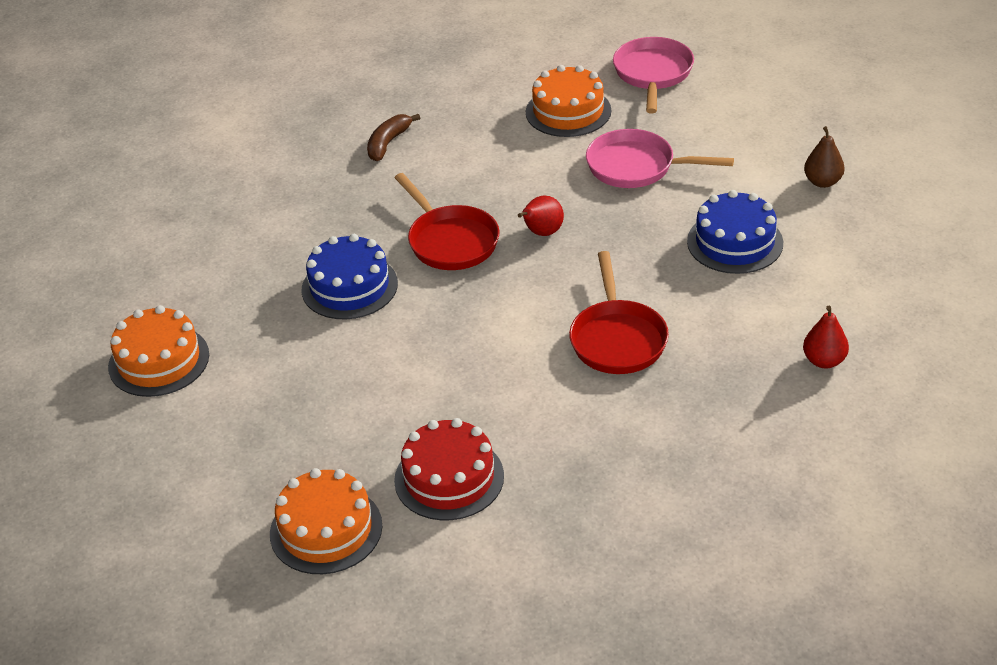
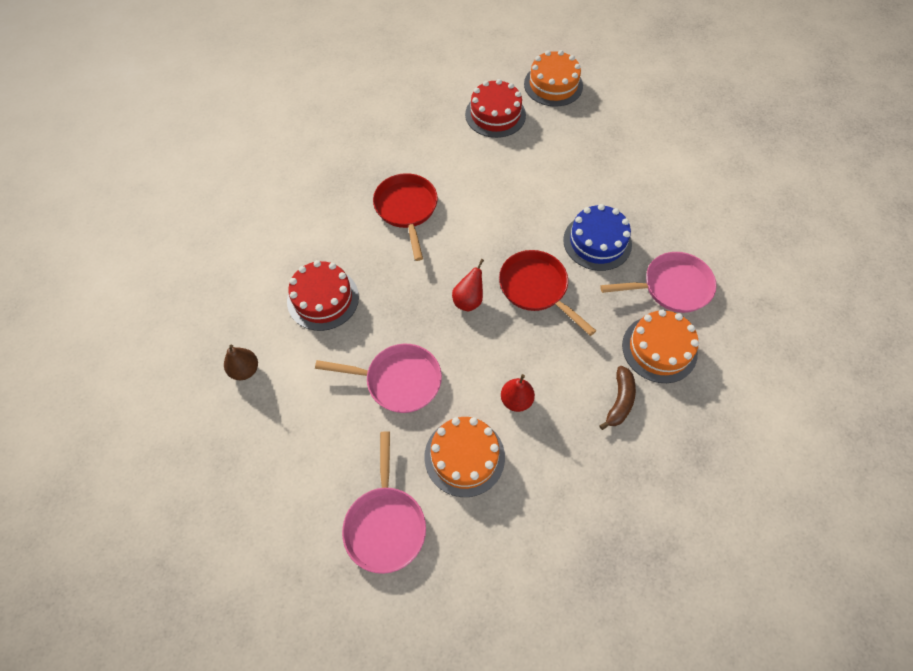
camera: 170 degrees right, 20 degrees up
(159, 361) = (698, 177): orange cake -> orange cake (659, 349)
(275, 235) = (672, 287): none -> pink pan
(735, 242) = (323, 299): blue cake -> red cake
(824, 361) = (275, 200): red pear -> red pear (516, 400)

